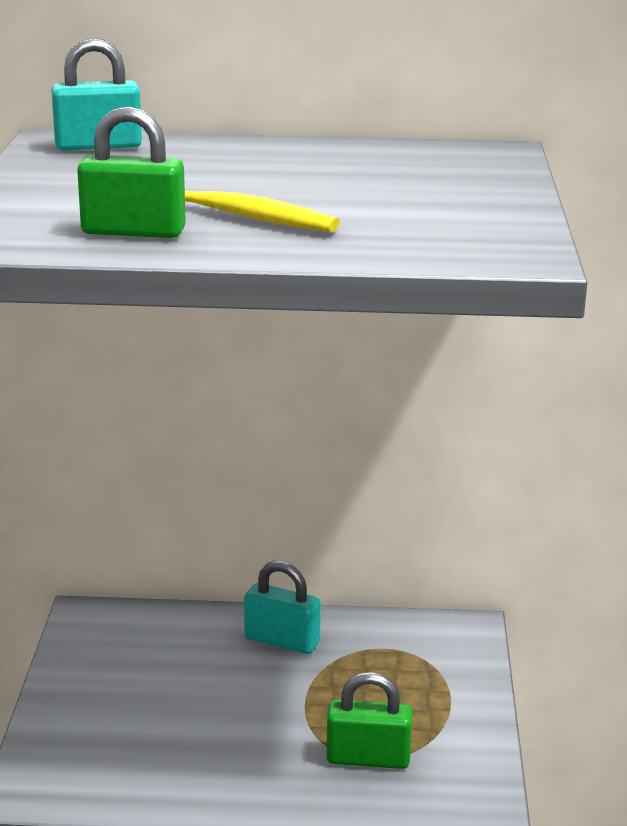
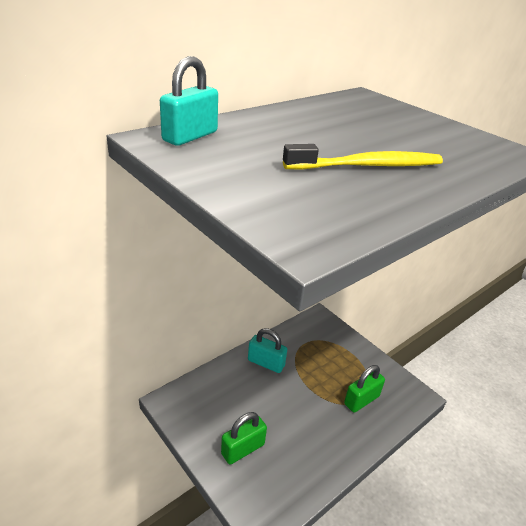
camera: 45 degrees left, 10 degrees up
(133, 232) = (362, 197): green padlock -> green padlock (243, 449)
(282, 641) = (266, 363): turquoise padlock -> turquoise padlock turned 45 degrees clockwise

